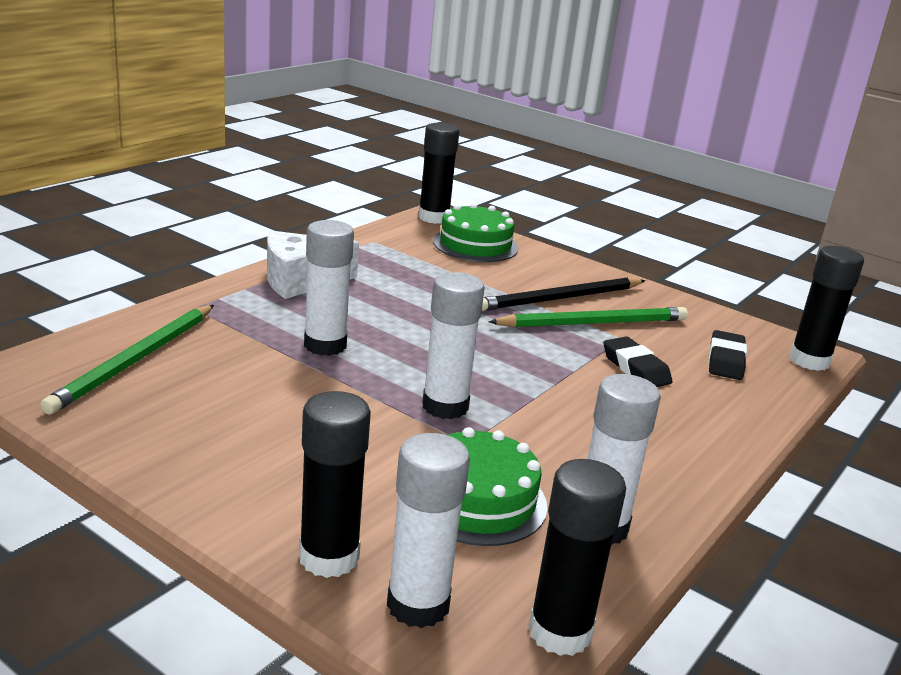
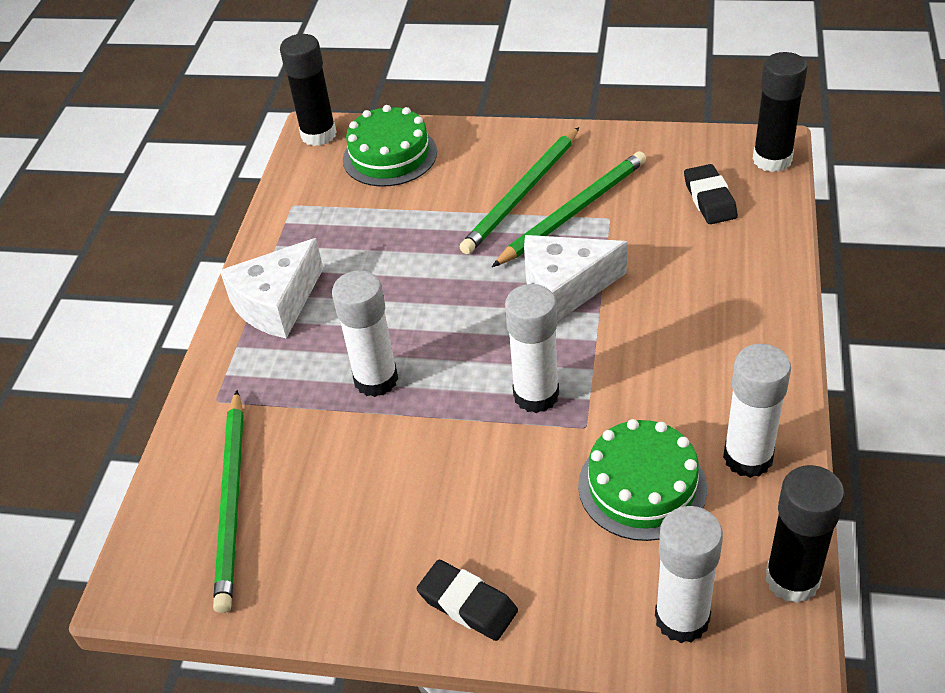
camera: 20 degrees left, 20 degrees up
(329, 557) = (584, 615): black glue stick -> none
(539, 359) = (564, 288): none -> white cheese
(559, 299) = (522, 194): black pencil -> green pencil
(635, 368) = (648, 253): black eraser -> black eraser (467, 604)

